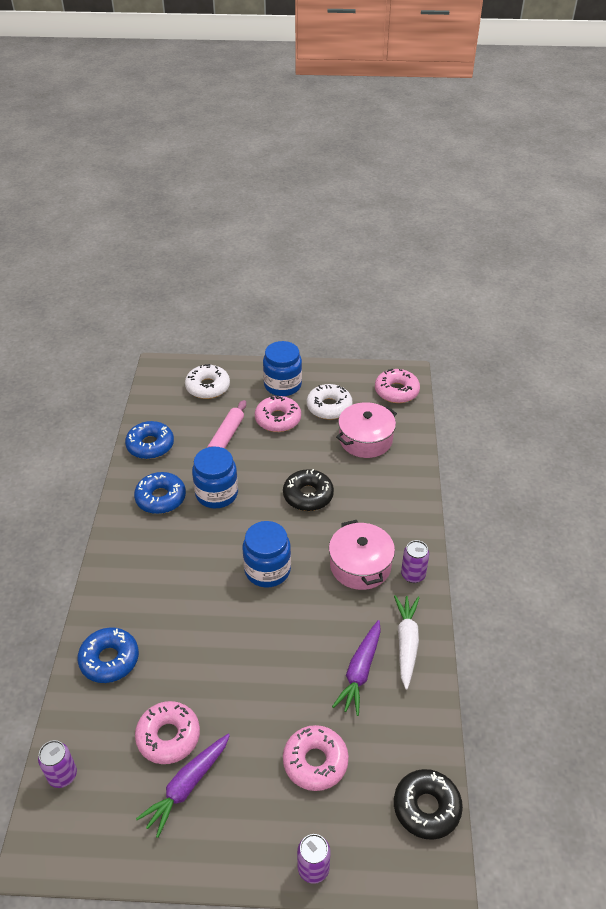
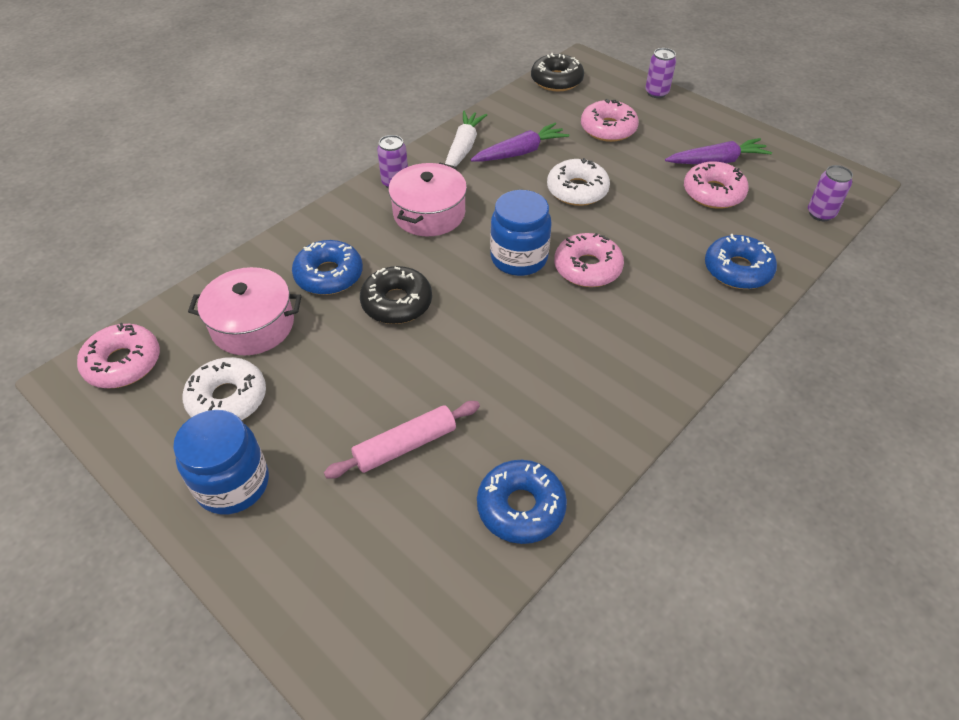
camera: 140 degrees left, 5 degrees up
(161, 498) = (568, 408): blue donut -> blue donut (329, 275)
(208, 387) = (336, 569): white donut -> white donut (577, 190)
(216, 494) = (495, 369): blue jar -> none
(278, 419) = (310, 426): pink donut -> pink donut (587, 268)
(406, 643) = (463, 148): white carrot -> white carrot turned 150 degrees clockwise

